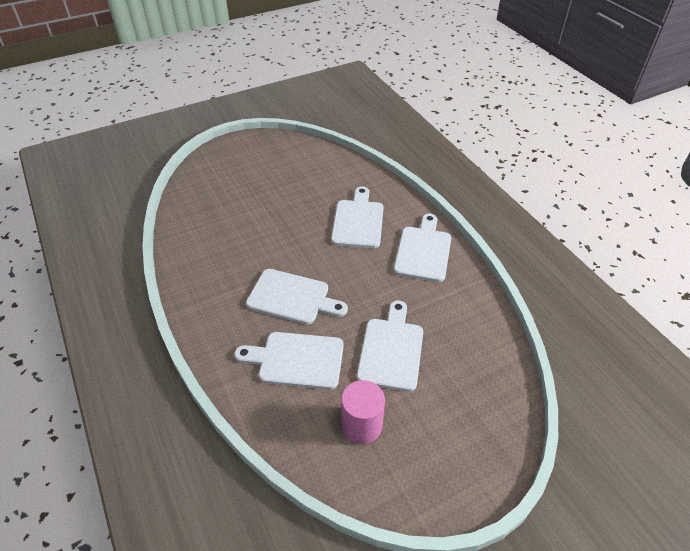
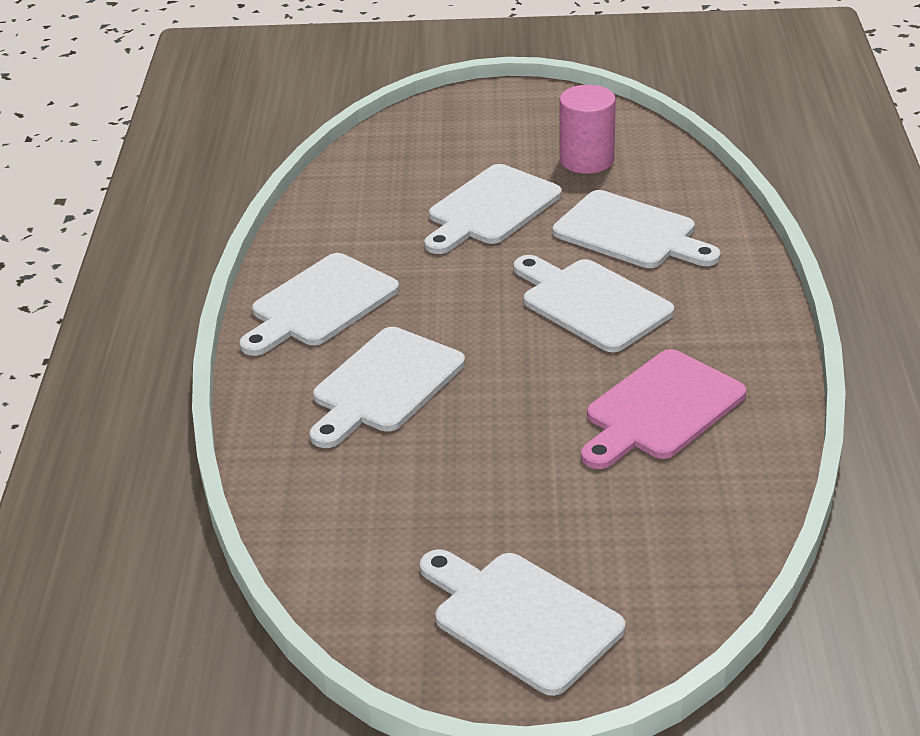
camera: 150 degrees left, 10 degrees down
(231, 248) = (660, 409): none -> pink cutting board
(247, 158) = (521, 618): none -> white cutting board

